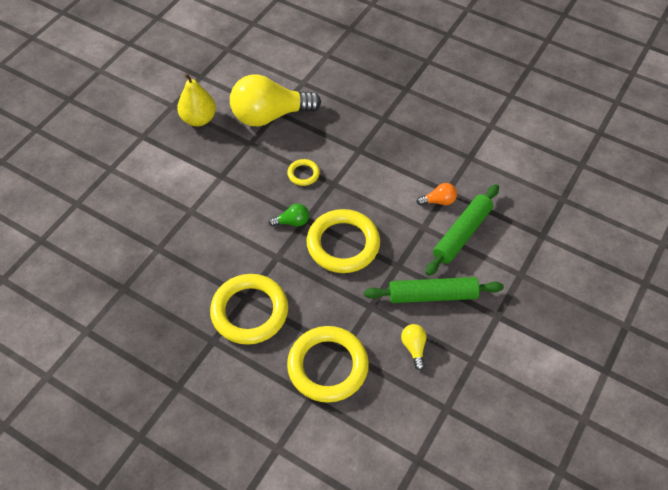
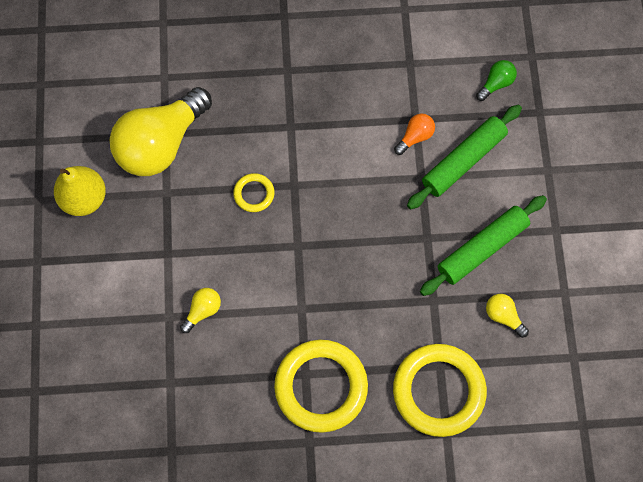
camera: 35 degrees left, 15 degrees up
(214, 220) = (202, 311): none -> yellow light bulb
(292, 222) = (286, 258): green light bulb -> green light bulb (496, 83)
(343, 244) = (356, 250): yellow ring -> none
(462, 234) = (463, 160): green rolling pin -> green rolling pin turned 45 degrees clockwise

